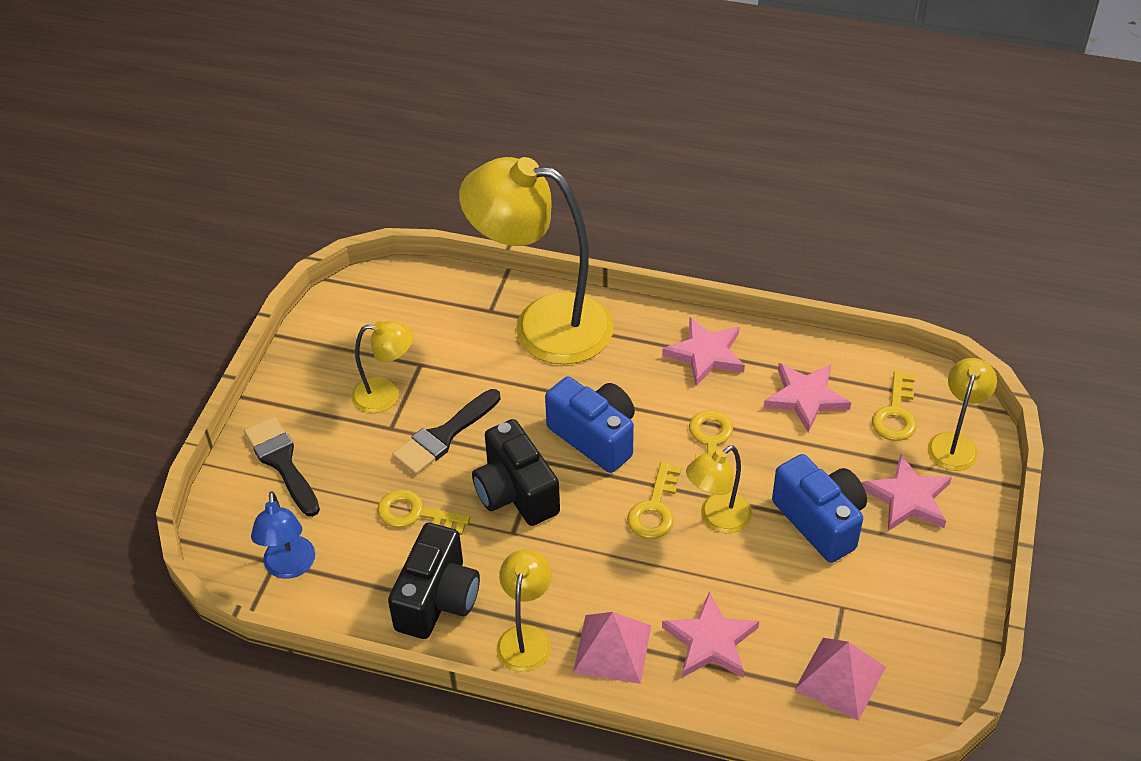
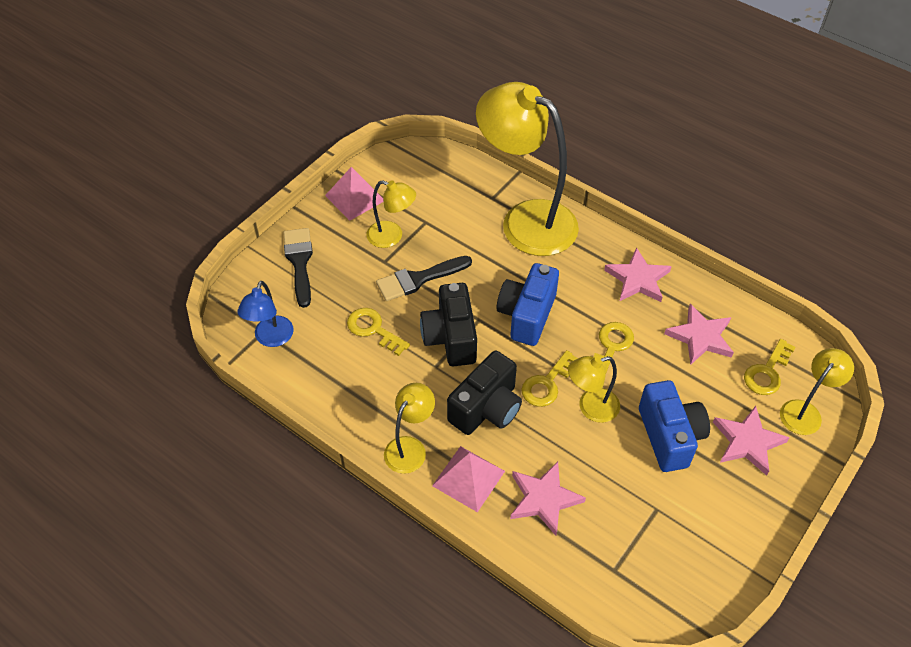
camera: 20 degrees right, 5 degrees up
(437, 599) = (361, 397): black camera -> black camera (486, 408)
(595, 437) = (527, 315): blue camera -> blue camera turned 135 degrees counterclockwise
(840, 678) = (630, 564): pink pyramid -> pink pyramid (355, 198)

